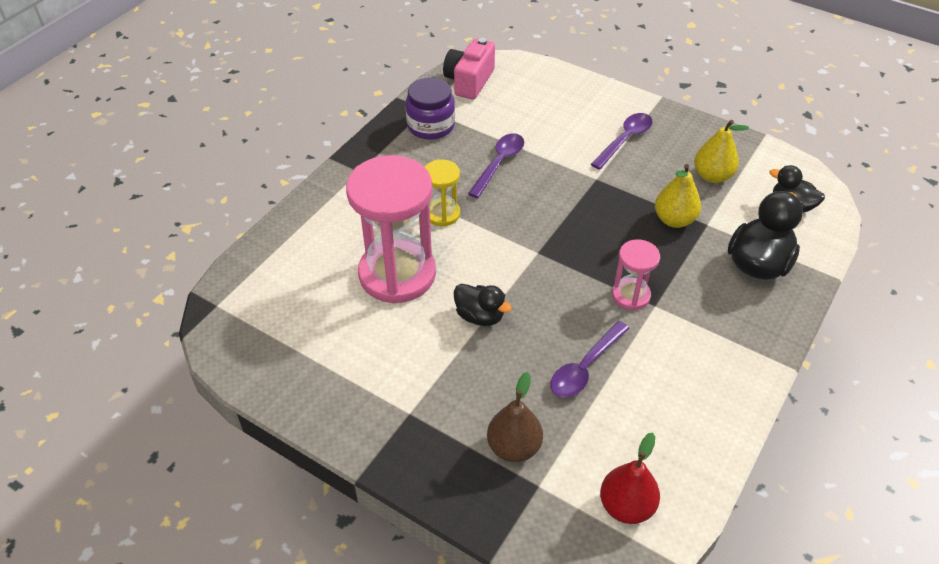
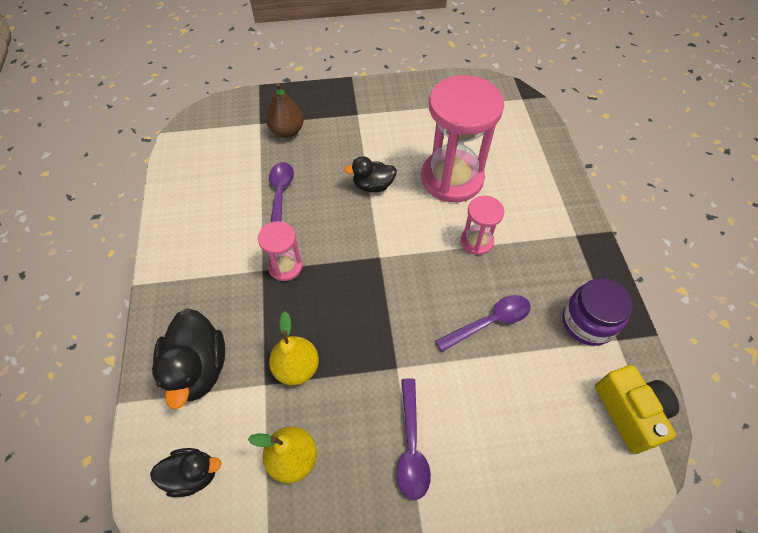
camera: 140 degrees right, 10 degrees up
(442, 214) = (476, 241): yellow hourglass -> pink hourglass
(469, 81) = (630, 413): pink camera -> yellow camera
(499, 163) = (489, 322): purple spoon -> purple spoon turned 105 degrees counterclockwise
(626, 506) = (206, 140): red pear -> none

